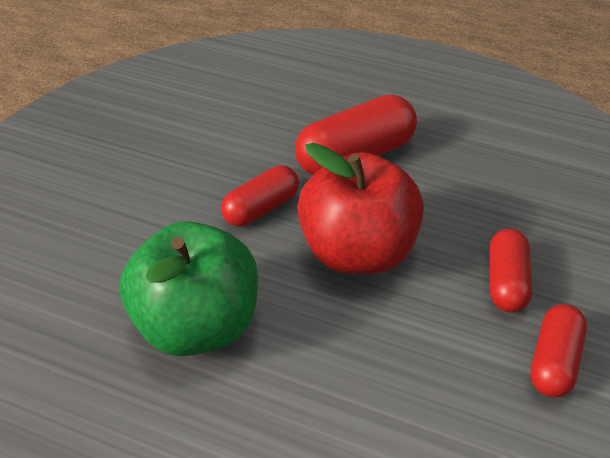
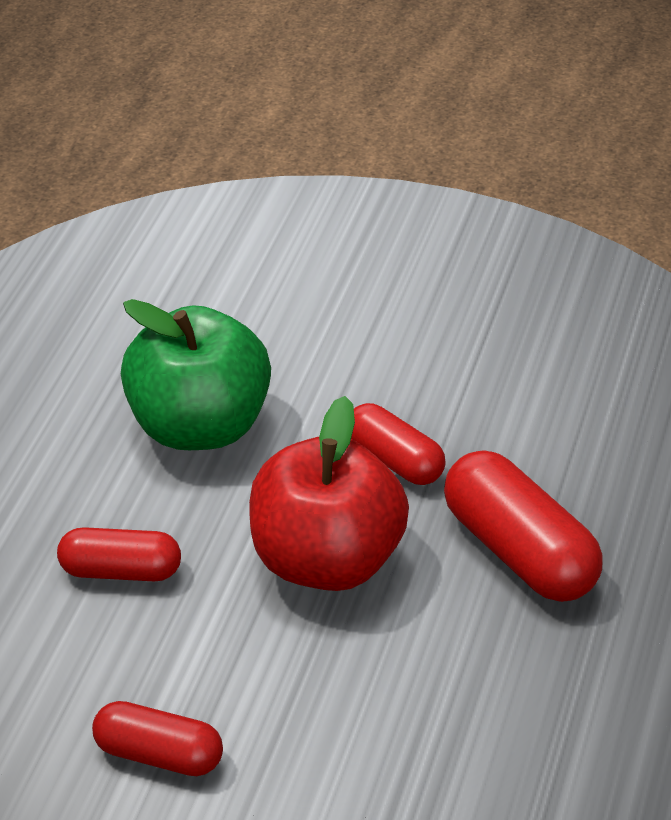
camera: 85 degrees right, 0 degrees up
(506, 282) = (288, 714): red capsule -> red capsule (121, 570)

